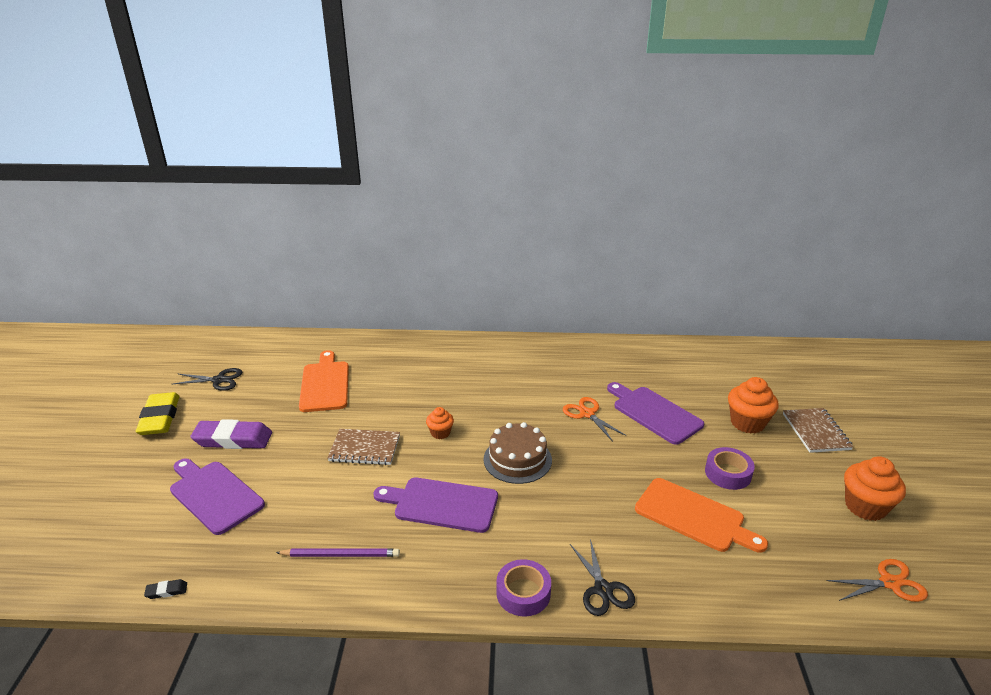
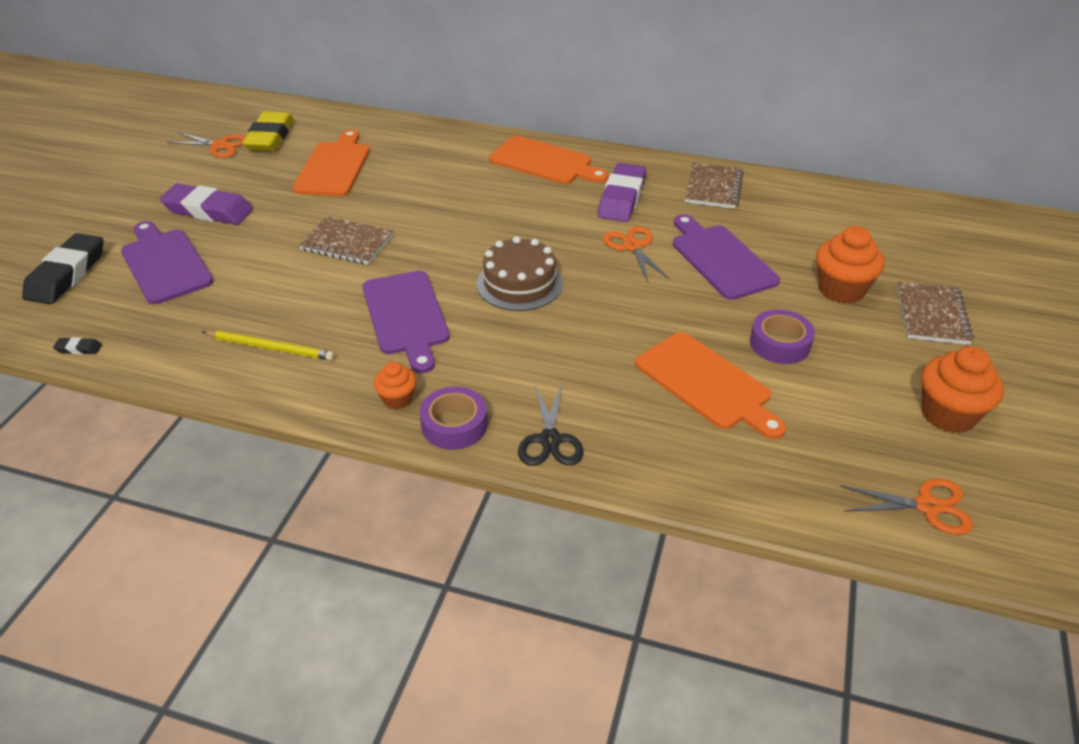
camera: 15 degrees right, 10 degrees up
(126, 521) = (67, 274): none -> black eraser
(160, 418) = (141, 176): yellow eraser -> yellow eraser (270, 137)
(219, 380) = (219, 146): black scissors -> orange scissors
(341, 555) = (271, 348): purple pencil -> yellow pencil
(440, 433) = (442, 240): orange cupcake -> orange cupcake (397, 399)
(441, 504) = (406, 316): purple cutting board -> purple cutting board turned 135 degrees counterclockwise
(490, 355) = (544, 162): none -> orange cutting board
(560, 376) = (621, 198): none -> purple eraser
(622, 357) = (713, 188): none -> brown notebook

